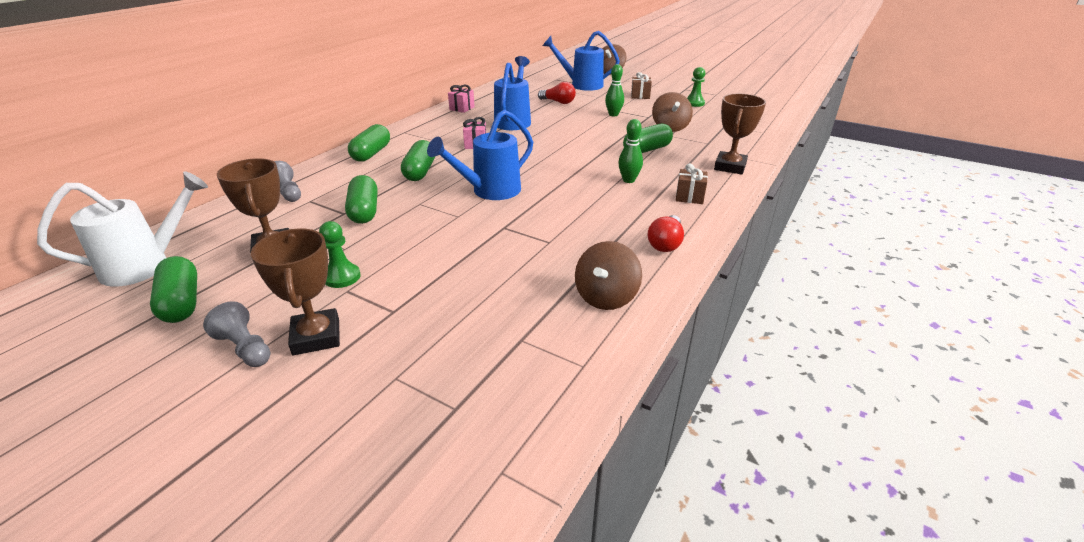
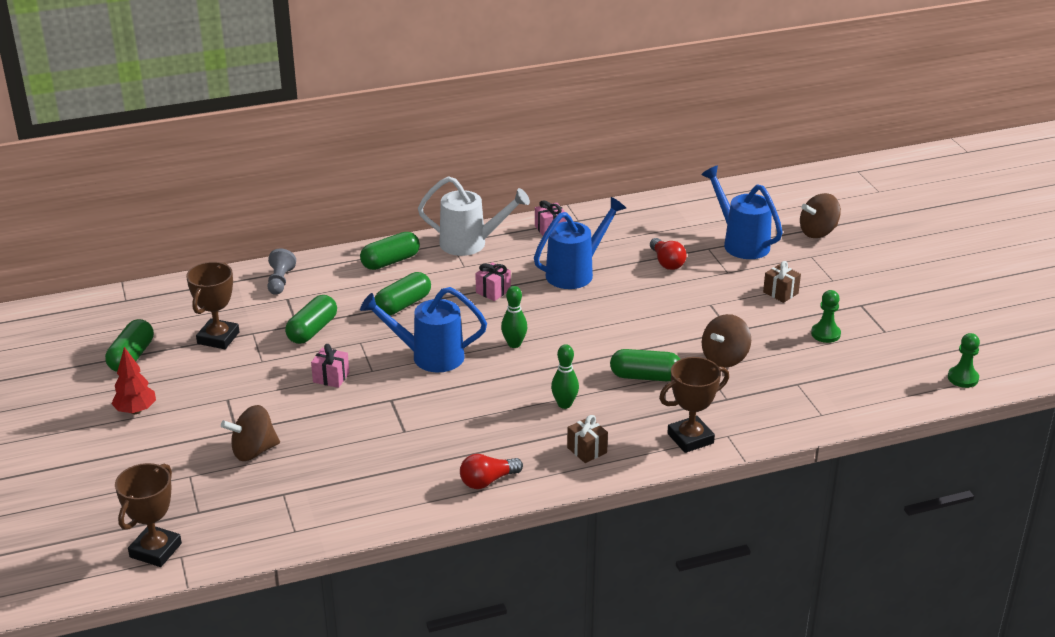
camera: 40 degrees right, 0 degrees up
(145, 265) = (136, 312): white watering can -> white watering can (470, 244)
(245, 348) = (136, 411): grey pawn -> red tree
(316, 337) = (177, 424): brown trophy -> brown trophy (155, 550)
(342, 277) = (235, 386): green pawn -> green pawn (963, 378)
(429, 234) = (331, 377): none -> pink gift
(606, 297) = (375, 497): brown spinning top -> brown spinning top (253, 451)
(613, 114) = (696, 310): green bowling pin -> green bowling pin (514, 344)

